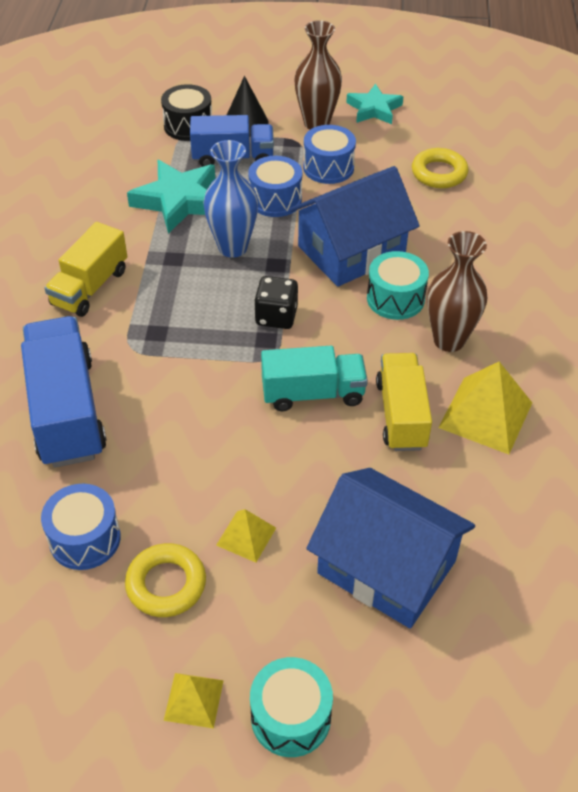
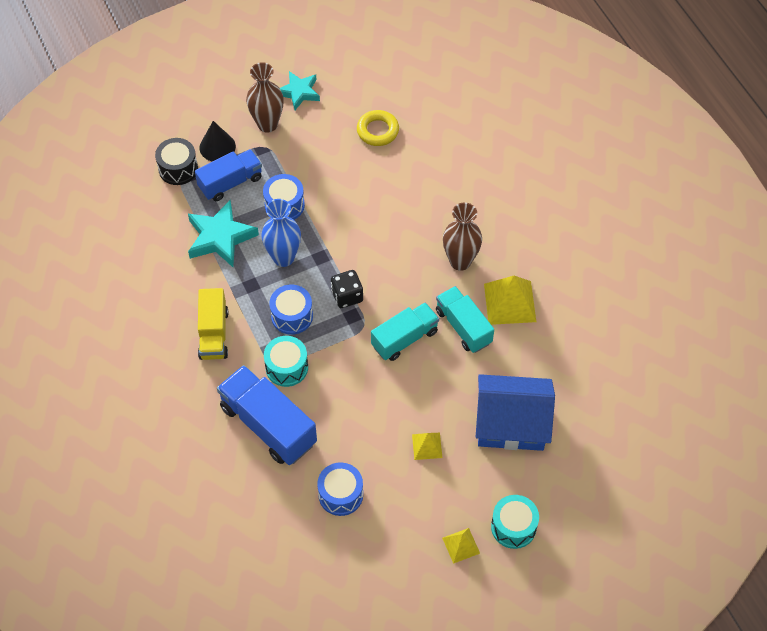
camera: 30 degrees left, 10 degrees up
(166, 584) = (403, 495): yellow ring -> none
(328, 167) = (301, 160): blue drum -> blue drum (292, 316)
(351, 251) = (361, 223): blue house -> none
(395, 298) = (411, 246): turquoise drum -> turquoise drum (286, 367)
(401, 415) = (463, 327): yellow truck -> turquoise truck

